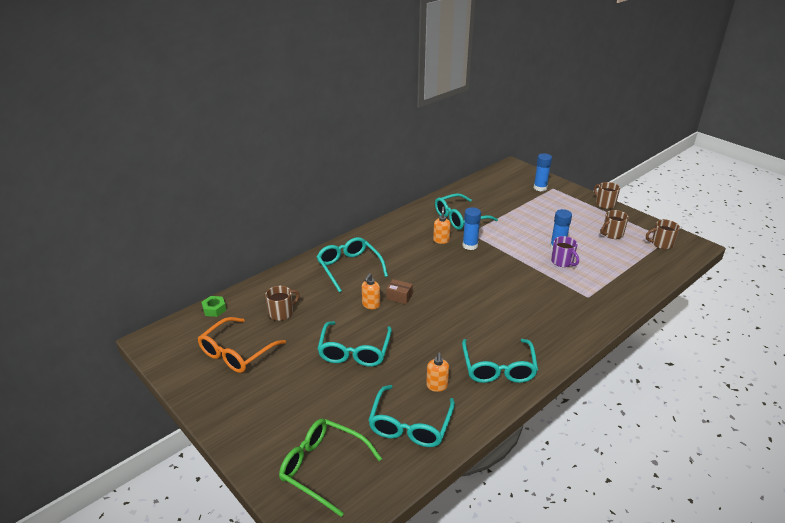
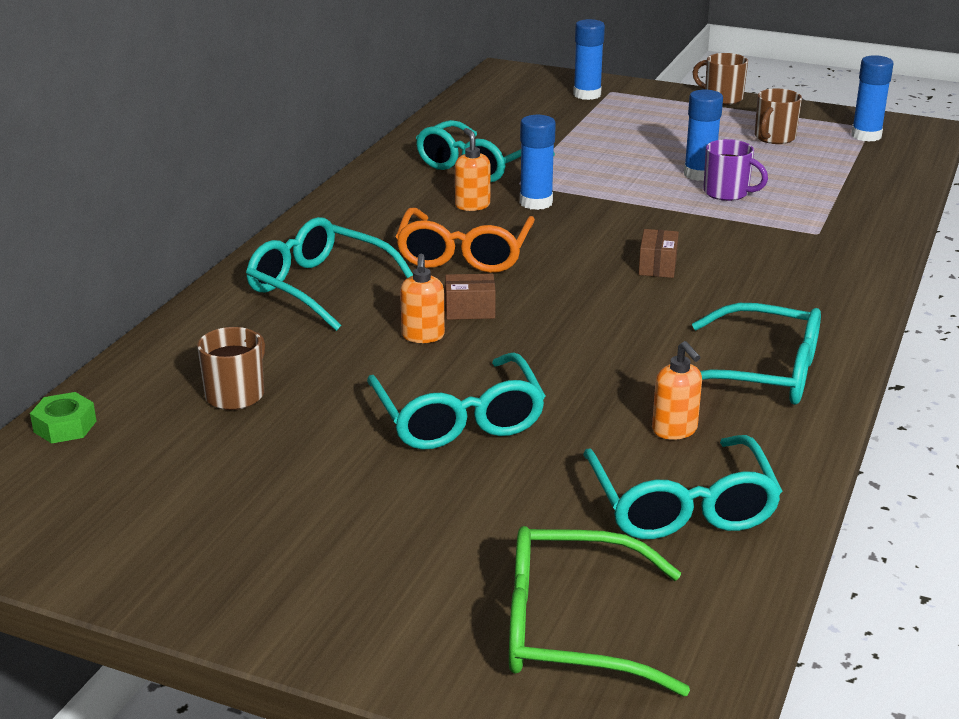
camera: 25 degrees left, 5 degrees down
(236, 353) = (192, 489): orange glasses -> orange glasses (464, 254)
(497, 295) = (657, 266): none -> brown box
(498, 368) = (762, 373): turquoise glasses -> turquoise glasses turned 45 degrees counterclockwise
(661, 244) = (866, 136): brown mug -> blue glue stick

